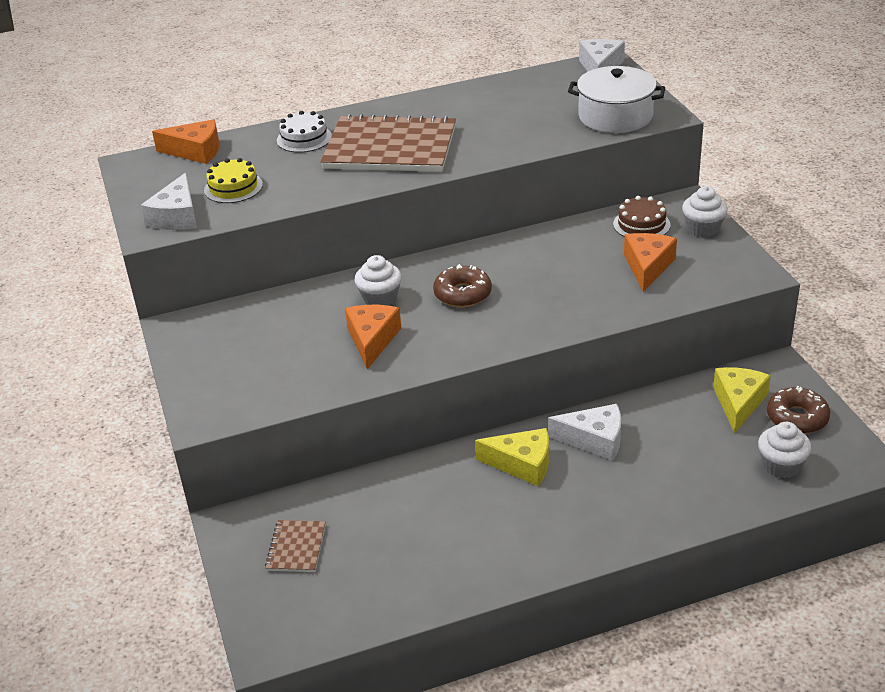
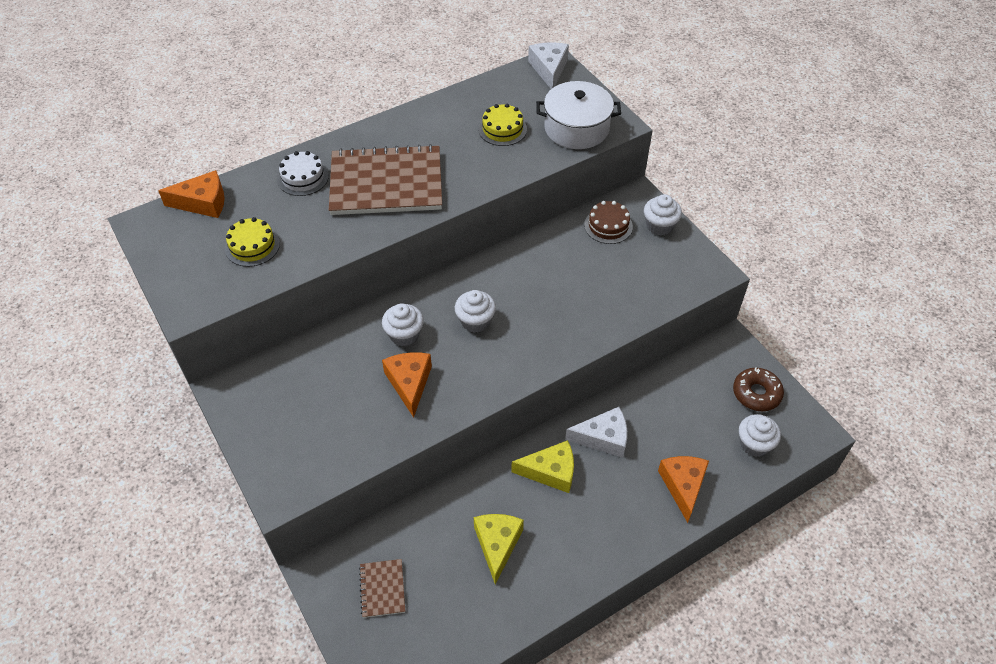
camera: 15 degrees left, 15 degrees up
(177, 216) = (208, 288): white cheese -> none
(462, 294) = (475, 321): brown donut -> white cupcake
(531, 112) = (502, 129): none -> yellow cake
(647, 266) = (624, 273): orange cheese -> orange cheese (683, 486)
(738, 403) = (708, 384): yellow cheese -> yellow cheese (497, 544)

